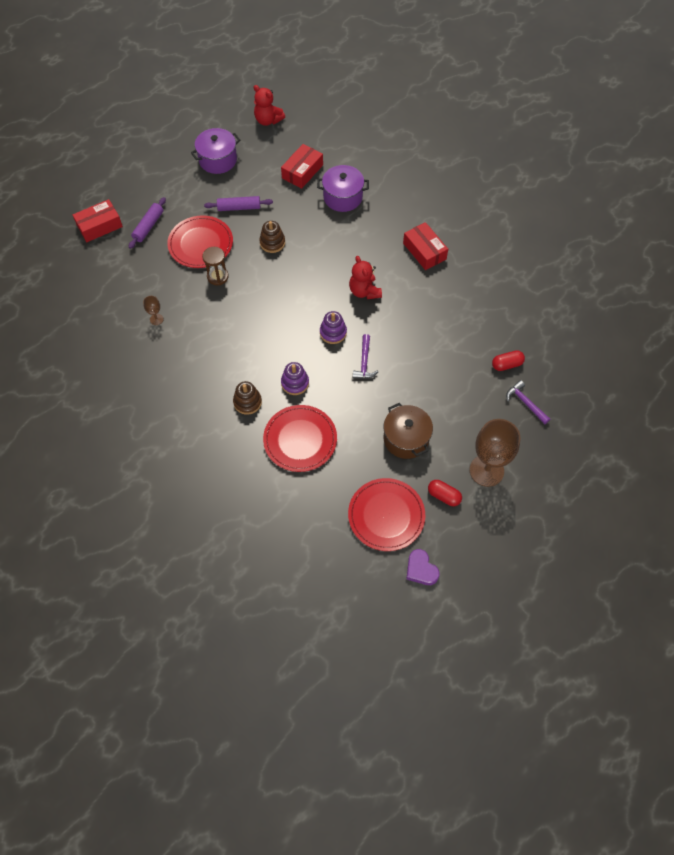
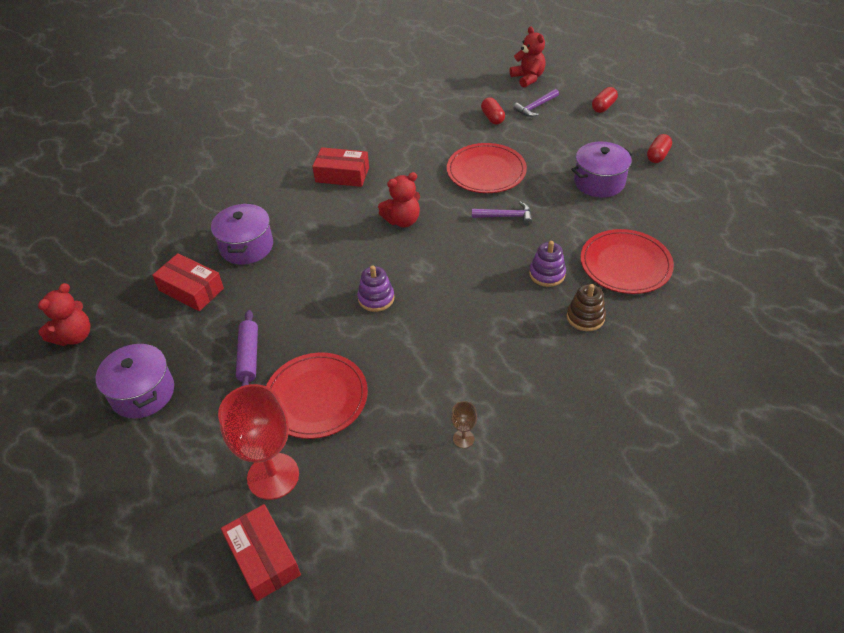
camera: 90 degrees left, 15 degrees down
(148, 226) = (273, 476): purple rolling pin -> red goblet
(217, 276) = (380, 369): brown hourglass -> none
(272, 243) = (320, 312): brown stacking toy -> none
(333, 332) = (467, 244): purple stacking toy -> purple stacking toy (376, 298)
(386, 515) = (695, 193): red plate -> red plate (486, 171)
(406, 438) = (599, 182): brown pot -> purple pot
(421, 569) = (744, 168): purple heart -> none
(424, 251) = (342, 175): red box -> red box turned 45 degrees clockwise
(486, 470) = (619, 130): brown goblet -> none
(527, 463) = (603, 107): none -> red capsule
(579, 402) = (528, 78): none -> red teddy bear

